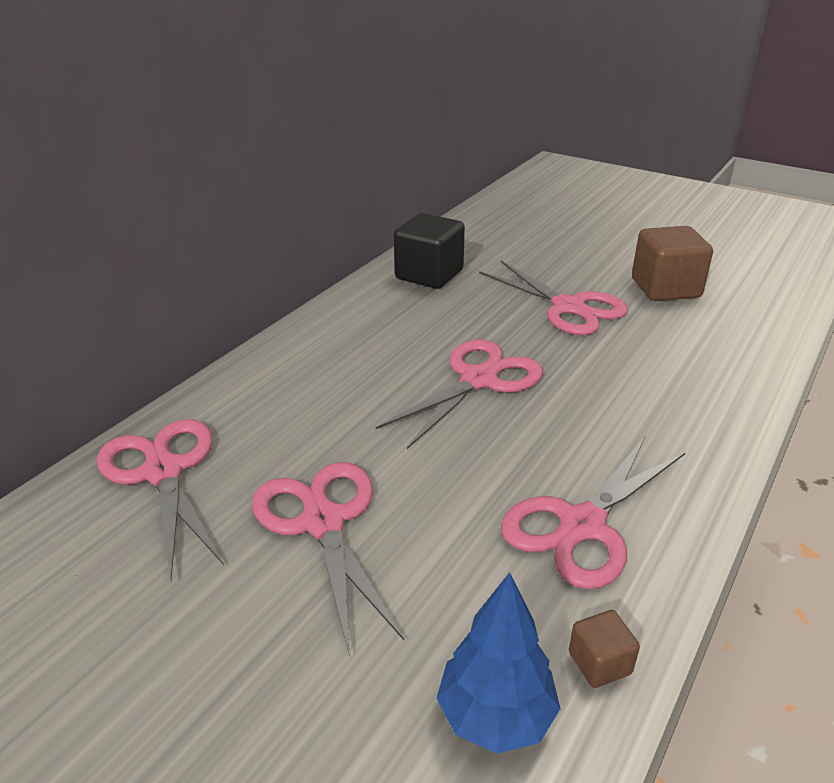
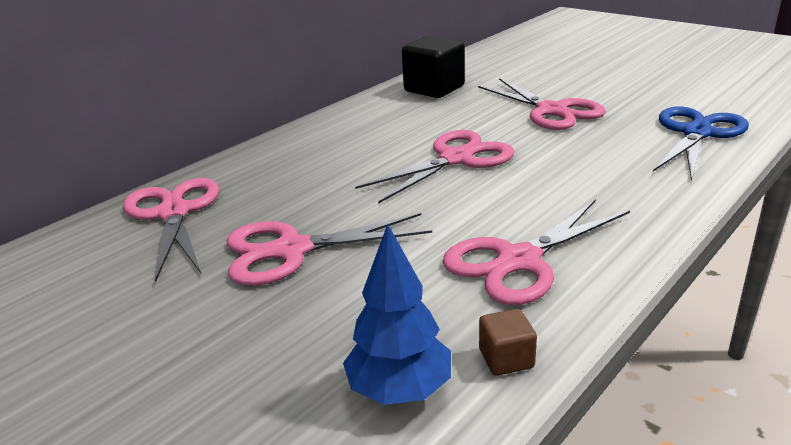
camera: 10 degrees right, 5 degrees down
(323, 522) = (292, 250): pink scissors -> pink scissors turned 90 degrees counterclockwise
(665, 288) = (646, 98): brown cube -> none
(728, 338) = (696, 133): none -> blue scissors

